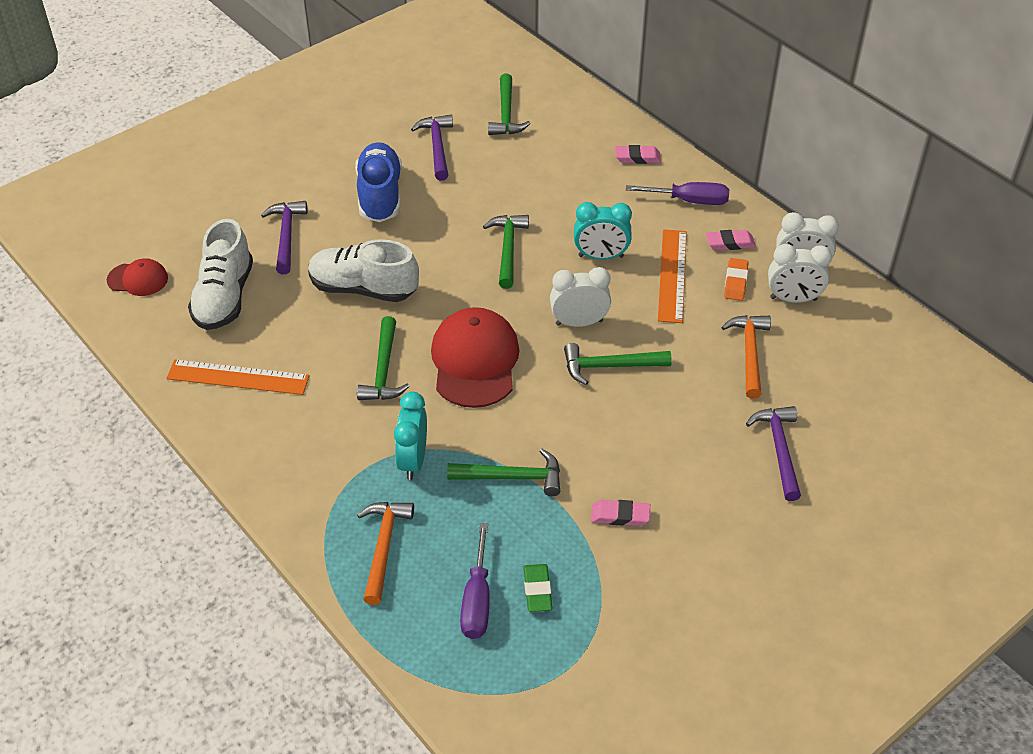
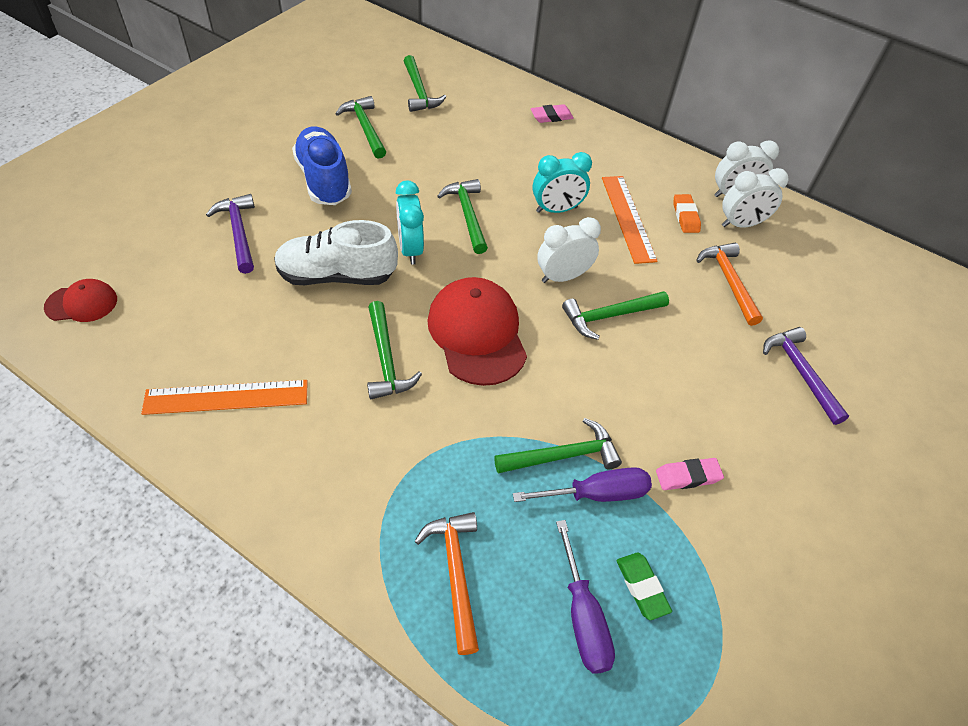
camera: 20 degrees left, 5 degrees up
(224, 297) = (187, 308): white shoe -> none
(413, 460) = (452, 458): turquoise clock -> turquoise clock (410, 249)
(437, 147) = (365, 128): purple hammer -> green hammer
(689, 201) = (612, 149): purple screwdriver -> purple screwdriver (596, 494)
(730, 243) = (664, 182): pink eraser -> none

